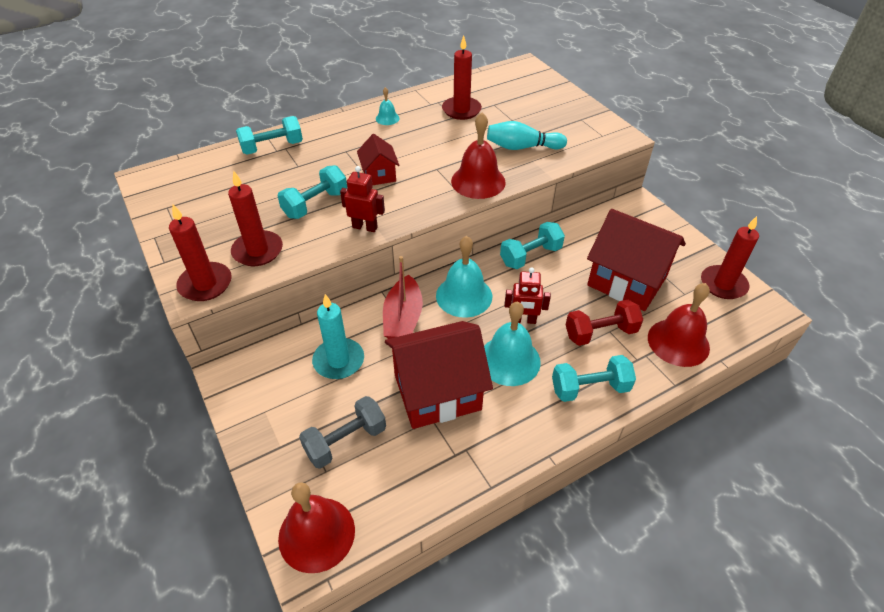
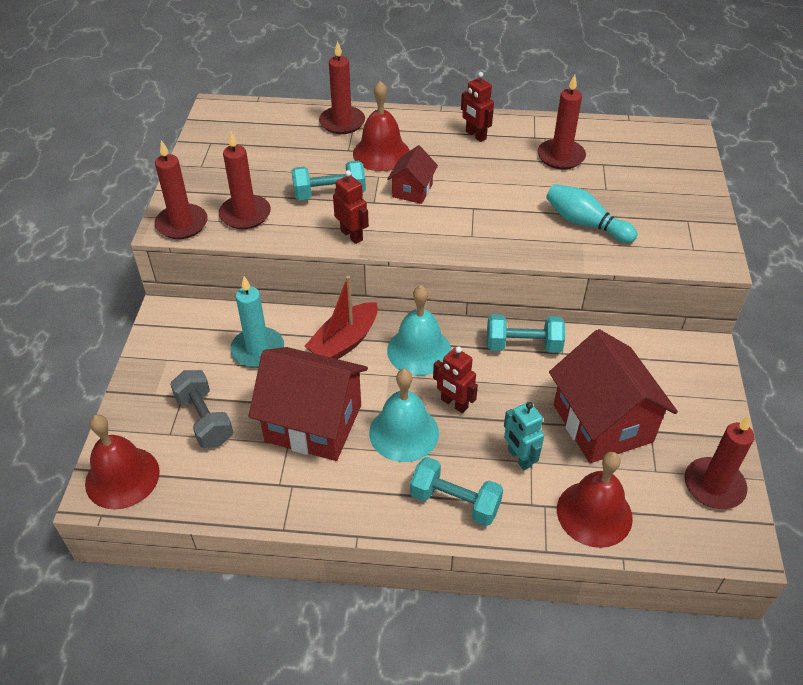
camera: 35 degrees right, 0 degrees up
(272, 147) = (342, 122): turquoise dumbbell -> red candle
(345, 441) = (204, 419): grey dumbbell -> grey dumbbell turned 60 degrees clockwise
(387, 118) = (475, 135): turquoise bell -> red robot
(478, 181) = (501, 239): red bell -> red bell (381, 153)
(600, 333) = (519, 458): red dumbbell -> turquoise robot

